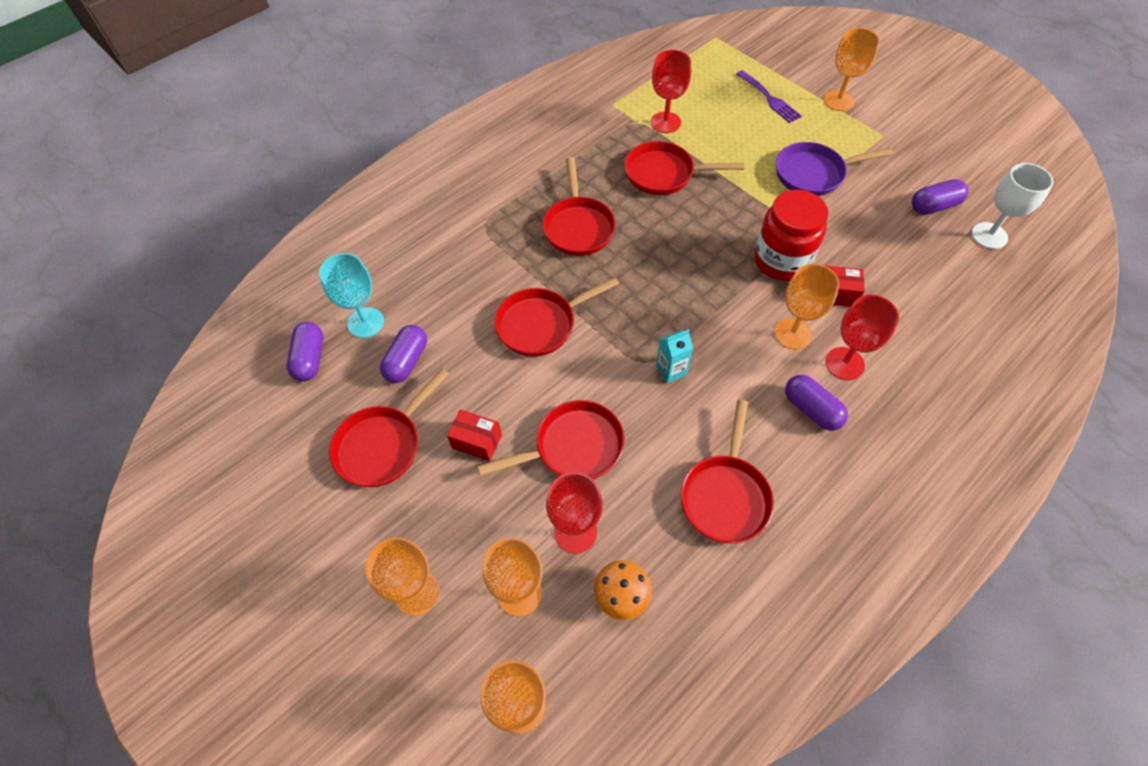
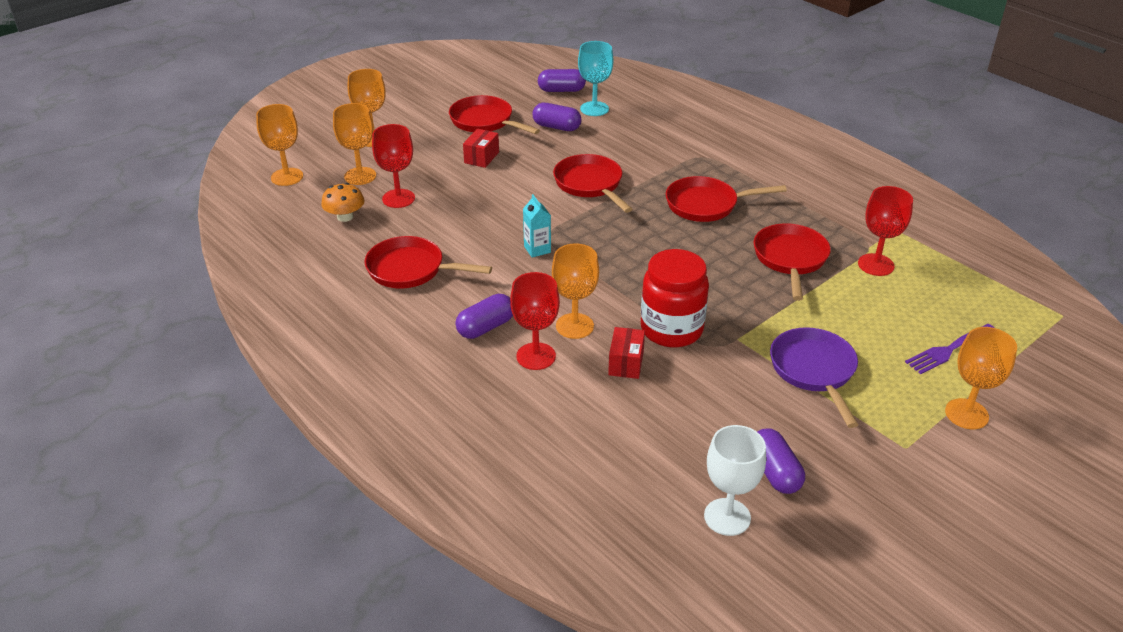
camera: 90 degrees right, 20 degrees down
(573, 447) = (469, 198): red pan -> none

